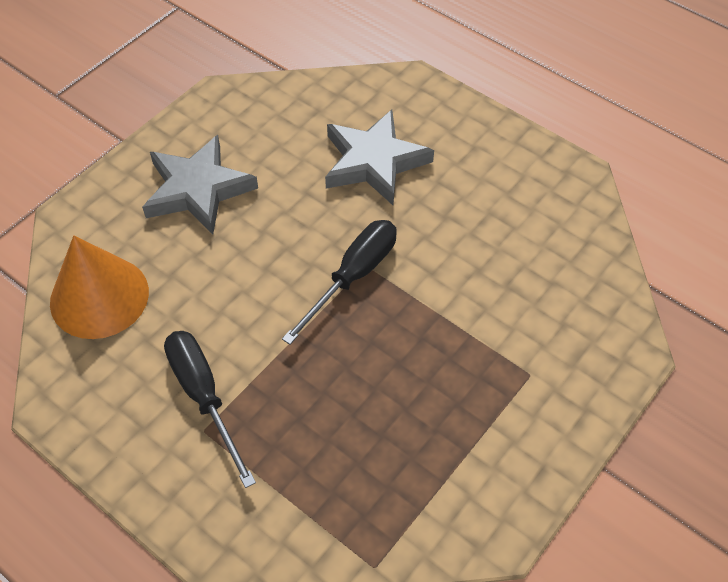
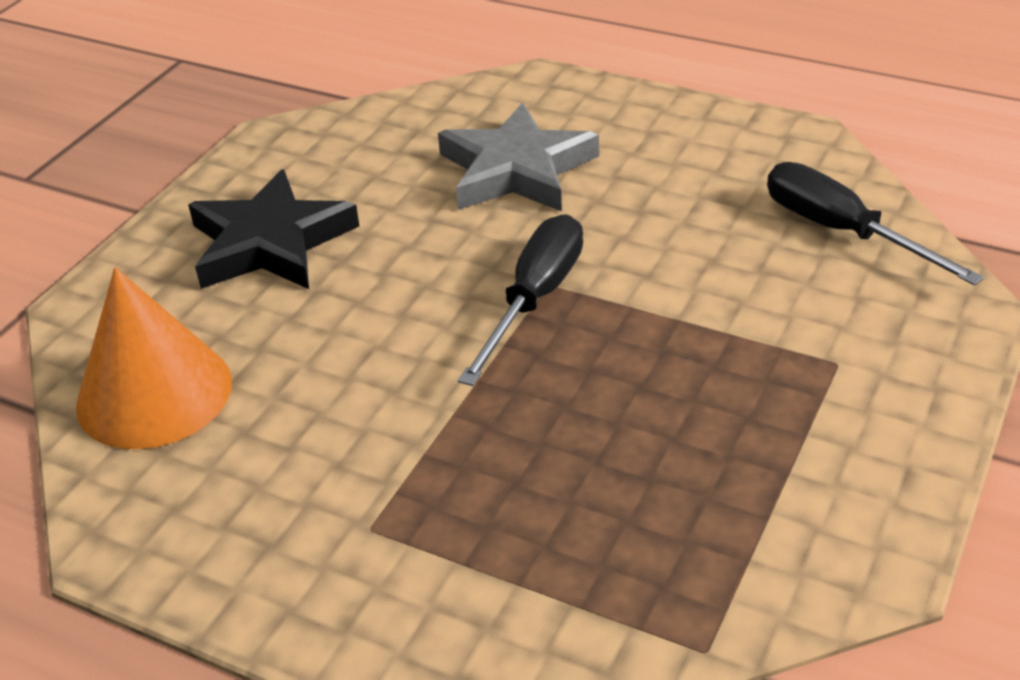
camera: 10 degrees left, 15 degrees down
(198, 189) = (270, 242): grey star -> black star
(204, 397) = (357, 484): black screwdriver -> black screwdriver (842, 231)

